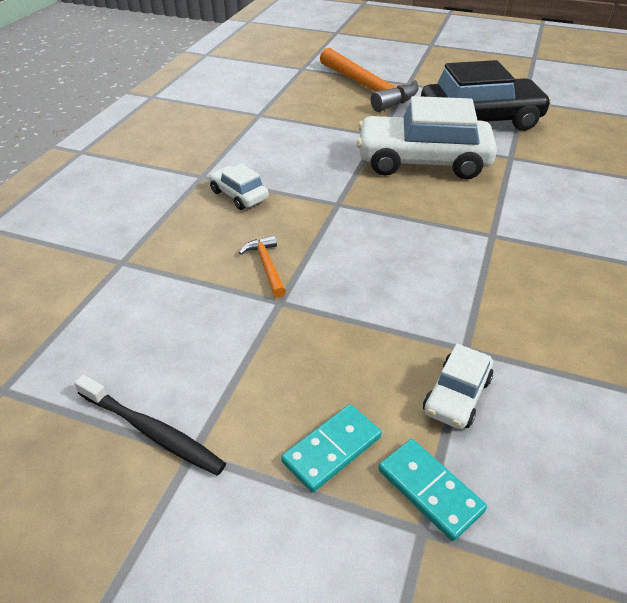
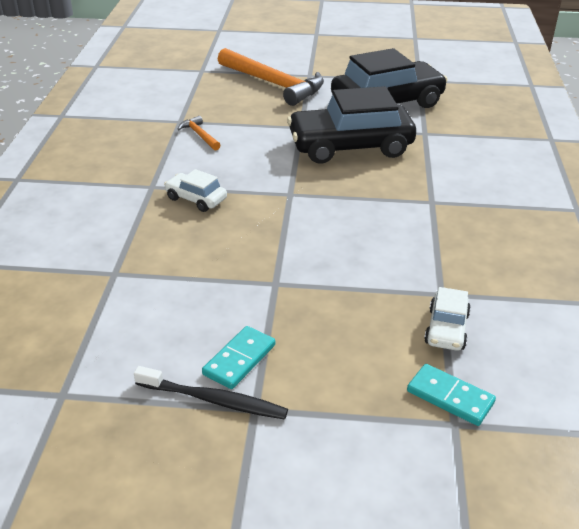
camera: 15 degrees left, 5 degrees down
(266, 266) = (250, 256): orange hammer -> orange hammer (199, 135)
(332, 449) = (365, 384): turquoise domino -> turquoise domino (239, 359)
(422, 161) = (350, 146): white car -> black car

